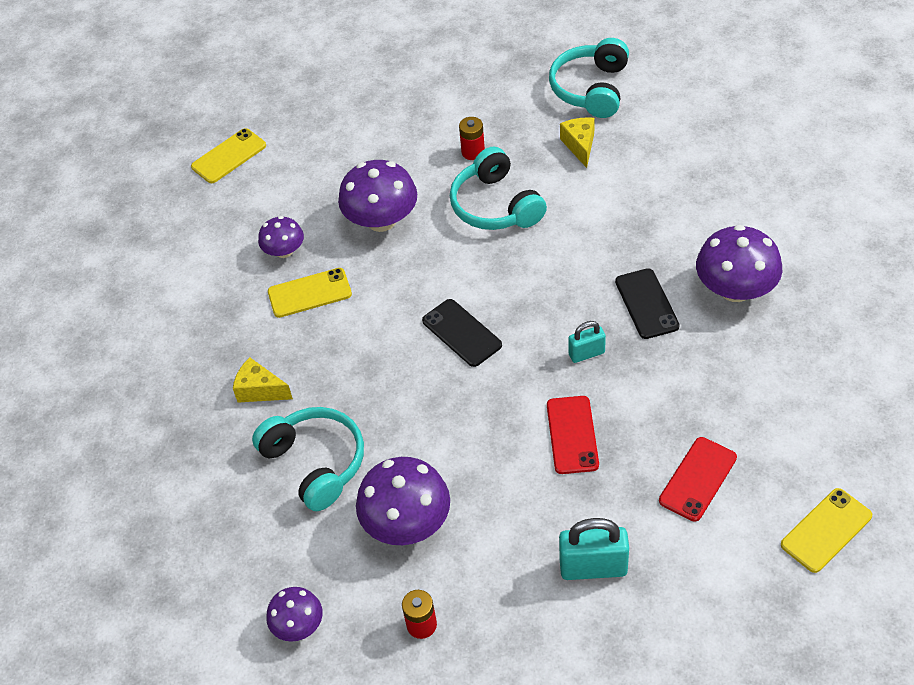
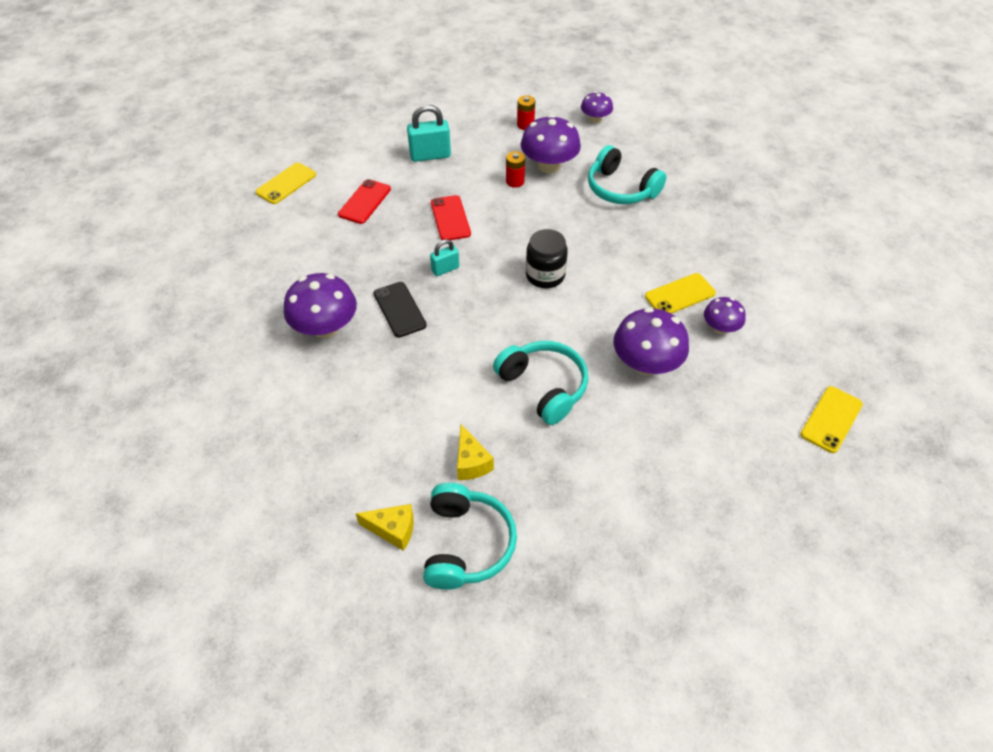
camera: 165 degrees right, 0 degrees up
(260, 390) = (681, 226): yellow cheese -> yellow cheese (393, 530)
(461, 333) = (545, 275): black phone -> black jar
(473, 152) = (581, 445): red battery -> red battery (515, 181)

